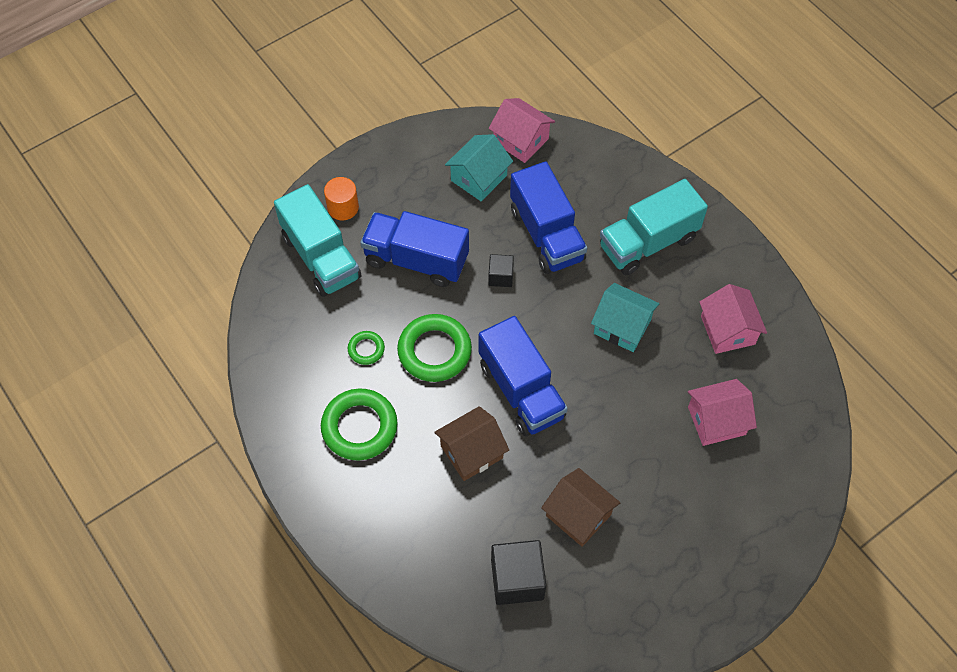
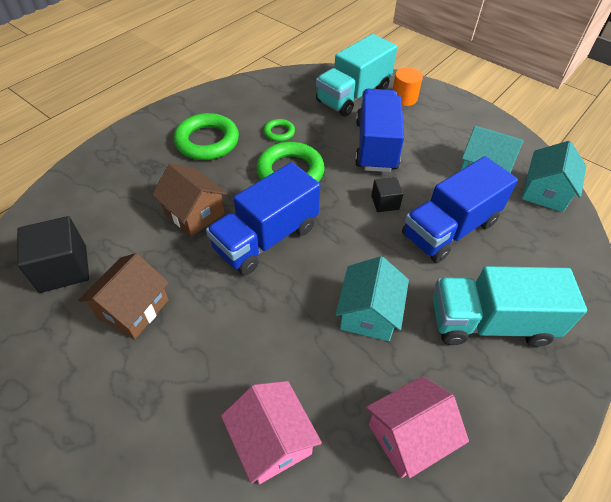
camera: 75 degrees right, 10 degrees down
(521, 140) = (545, 192): pink house -> turquoise house
(648, 242) = (490, 322): turquoise truck -> turquoise truck turned 45 degrees counterclockwise

